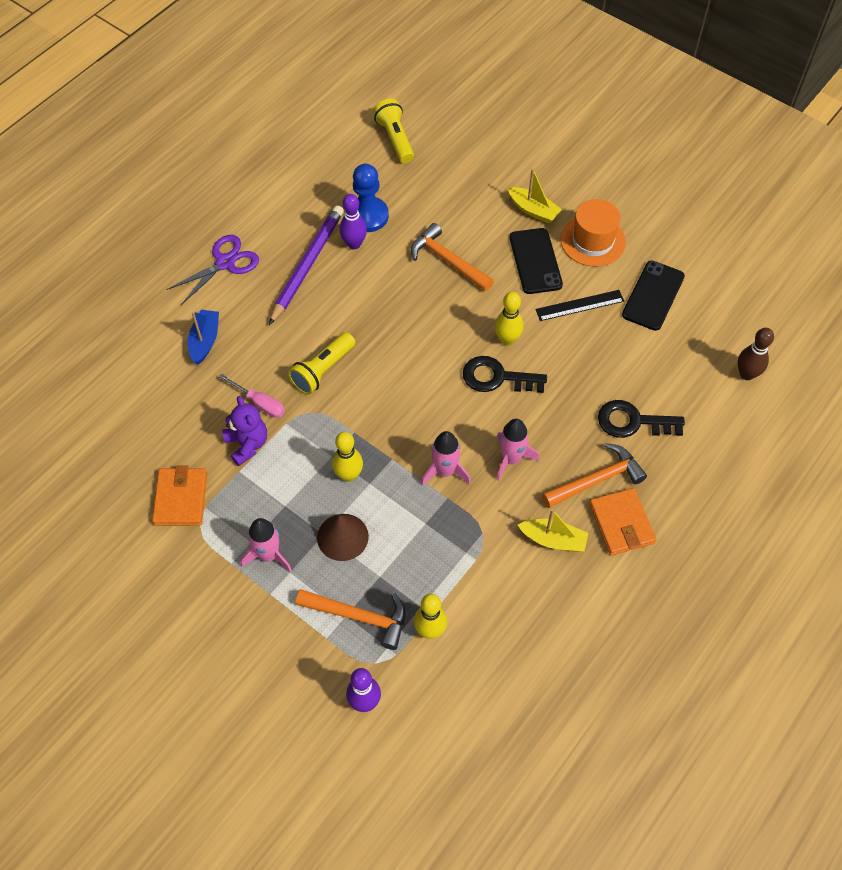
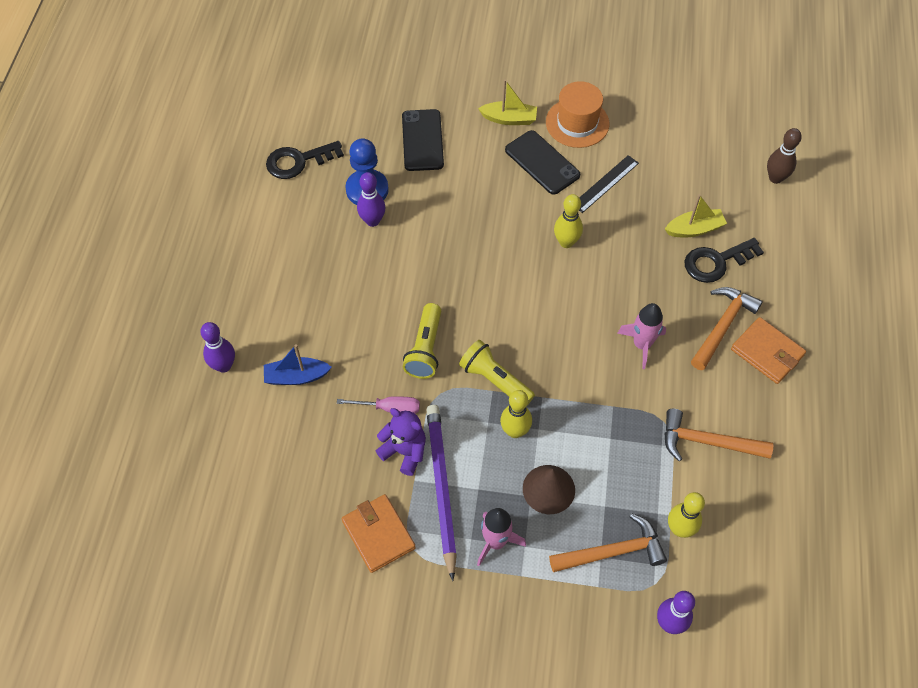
camera: 30 degrees left, 0 degrees up
(156, 304) = (224, 366): none -> purple bowling pin
(205, 341) = (296, 377): blue boat -> blue boat turned 75 degrees counterclockwise
(225, 263) = (264, 294): purple scissors -> none
(307, 265) = (343, 260): purple pencil -> purple pencil (441, 488)
(395, 139) = (342, 108): yellow flashlight -> yellow flashlight (495, 380)
(445, 471) = (595, 384): pink rocket -> none
(448, 260) = (467, 197): orange hammer -> orange hammer (707, 442)
(497, 377) = (581, 280): black key -> black key (298, 161)
(553, 540) = (724, 395): yellow boat -> yellow boat (694, 229)
(653, 295) = (658, 147): black phone -> black phone (422, 140)

